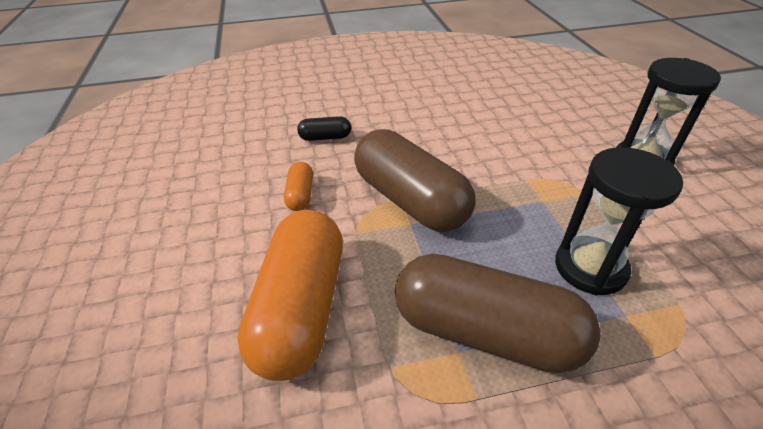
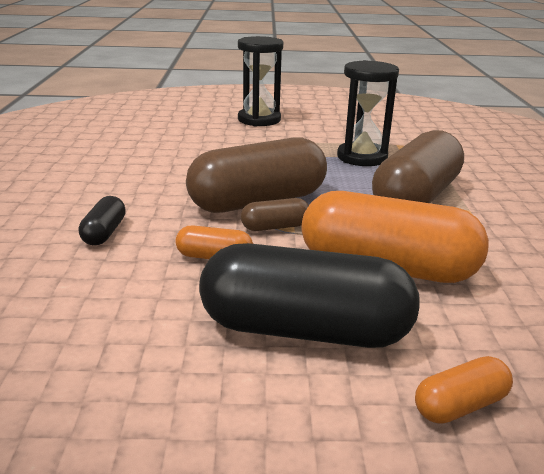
camera: 80 degrees left, 15 degrees down
(96, 365) = (460, 405): none -> orange capsule
(201, 260) = (304, 330): none -> black capsule
(362, 219) = (275, 227): none -> brown capsule

